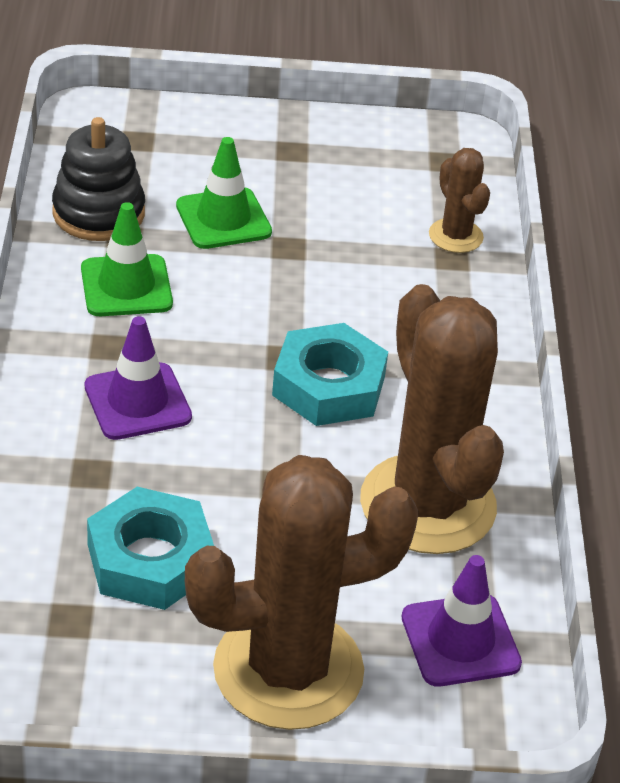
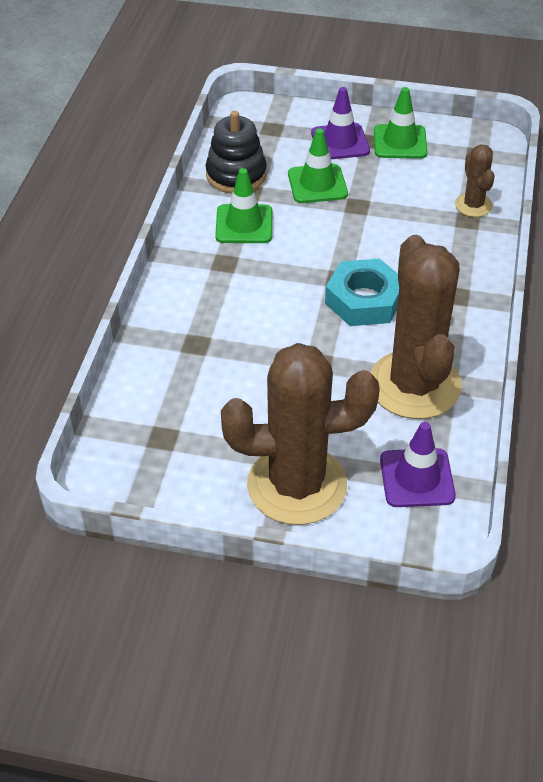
camera: 15 degrees right, 5 degrees up
(137, 402) = (235, 300): purple traffic cone -> purple traffic cone (340, 142)
(150, 560) = (222, 404): turquoise nut -> none
(331, 150) = (400, 142): none -> green traffic cone

